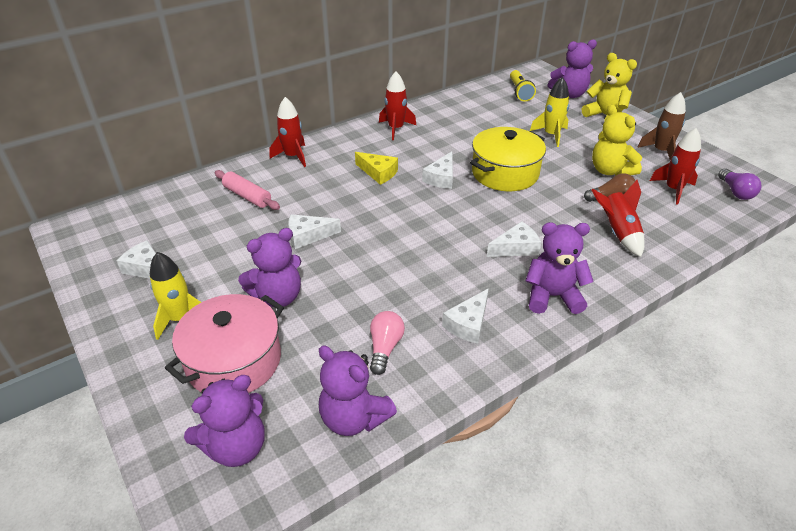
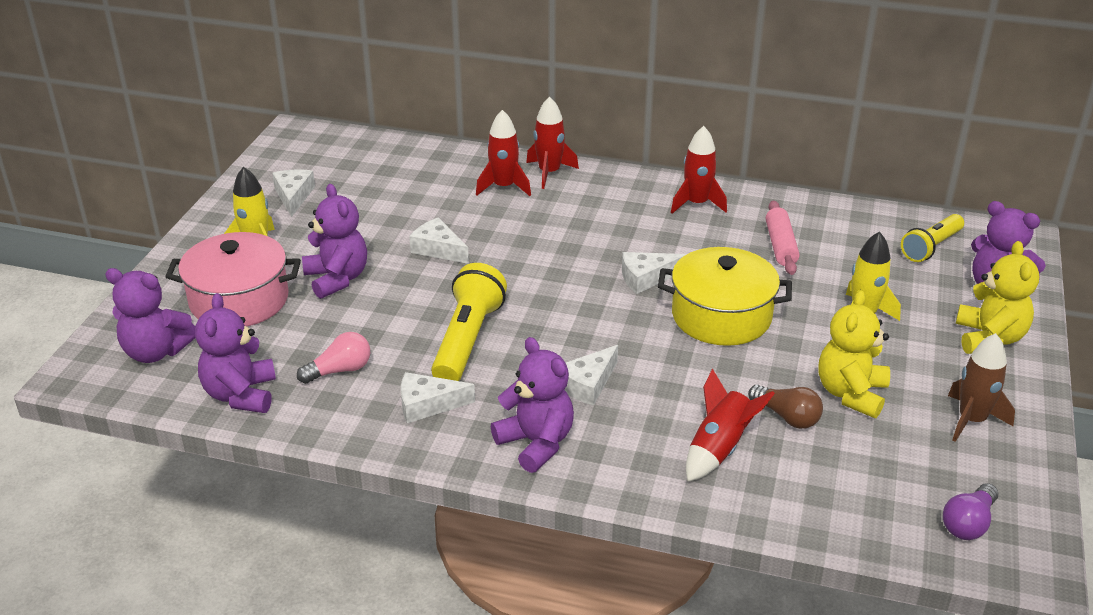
camera: 50 degrees right, 5 degrees down
(247, 196) = (451, 185): pink rolling pin -> pink rolling pin (780, 245)
(277, 297) = (337, 279): purple teddy bear -> purple teddy bear turned 135 degrees counterclockwise
(378, 173) = (596, 235): yellow cheese -> none
(420, 272) = (468, 340): none -> yellow flashlight
(516, 248) = (587, 384): white cheese -> white cheese turned 105 degrees clockwise
(673, 189) = (887, 463): red rocket -> red rocket (504, 187)

